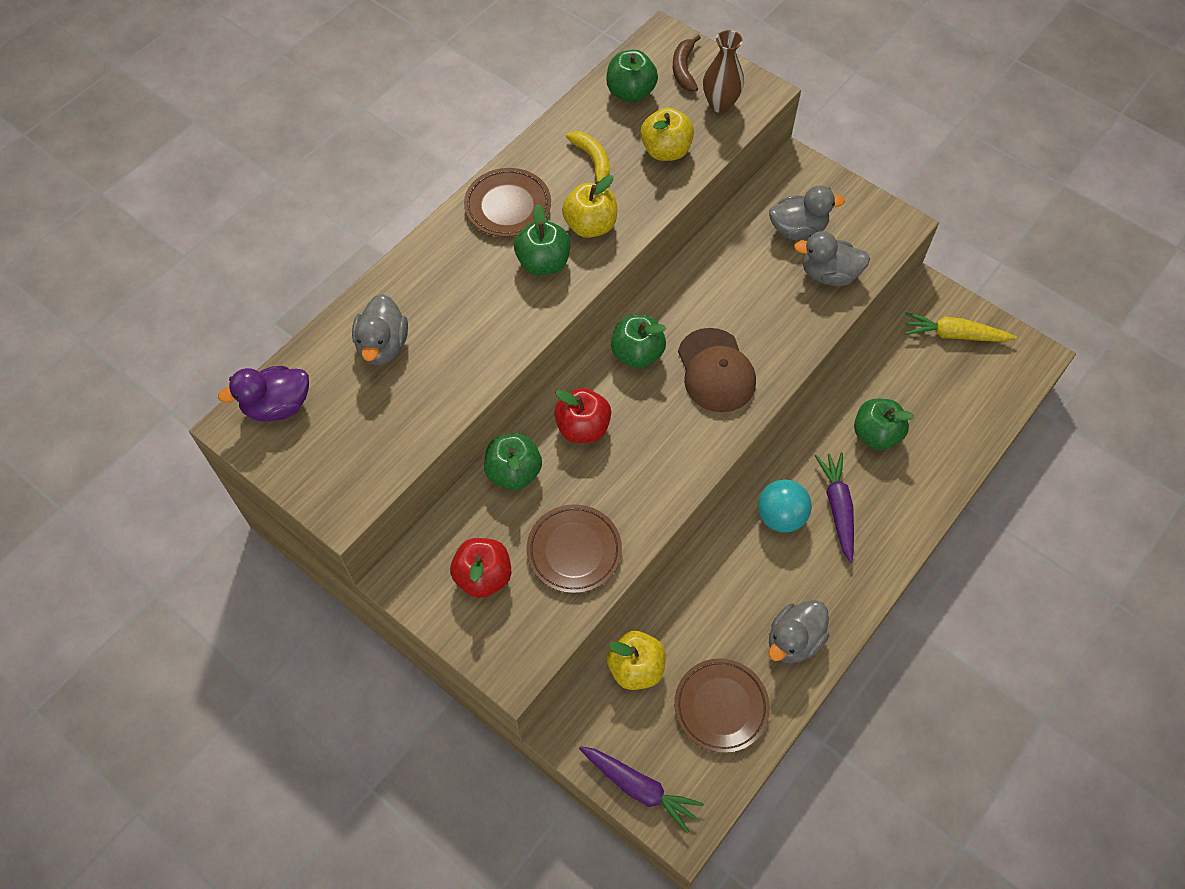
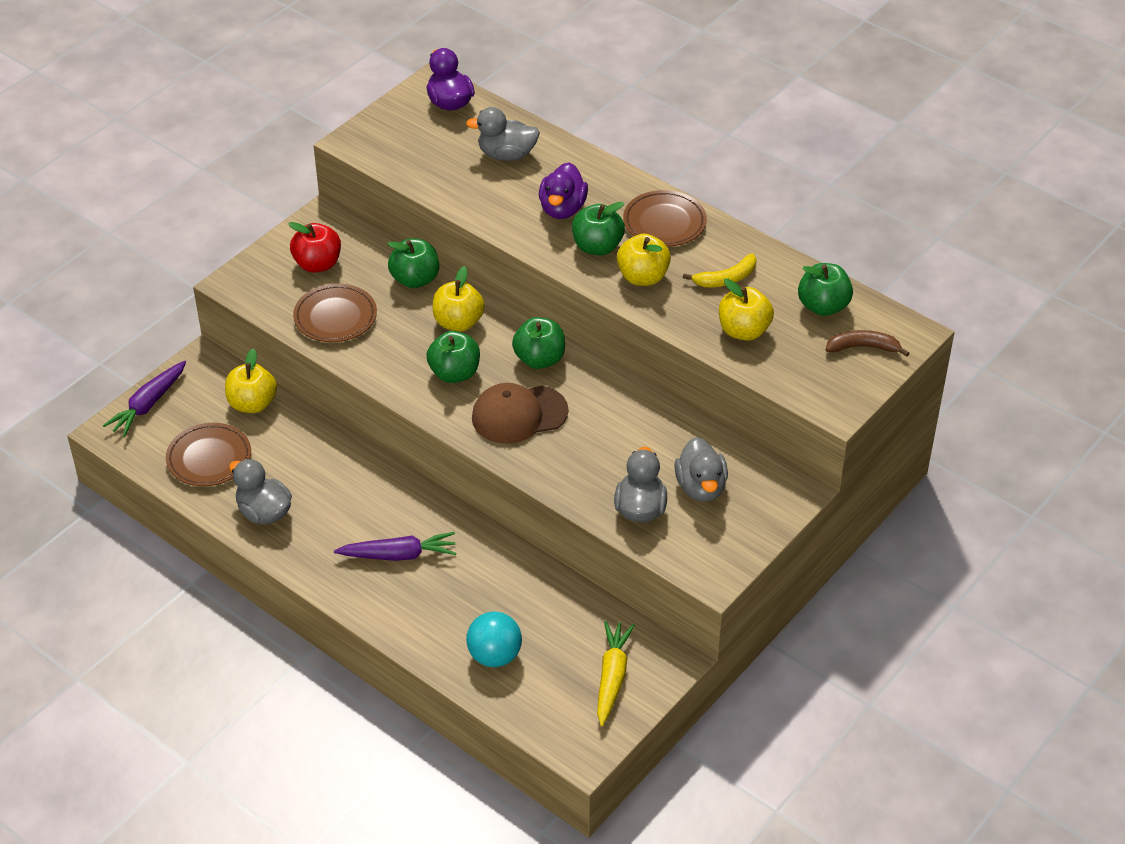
camera: 90 degrees right, 15 degrees down
(481, 293) = (562, 209): none -> purple duck
(583, 428) = (458, 322): red apple -> yellow apple
(720, 104) = (814, 374): brown vase -> none
(780, 517) = (392, 510): turquoise ball -> turquoise ball (494, 655)
(876, 434) = (482, 593): green apple -> green apple (454, 373)

